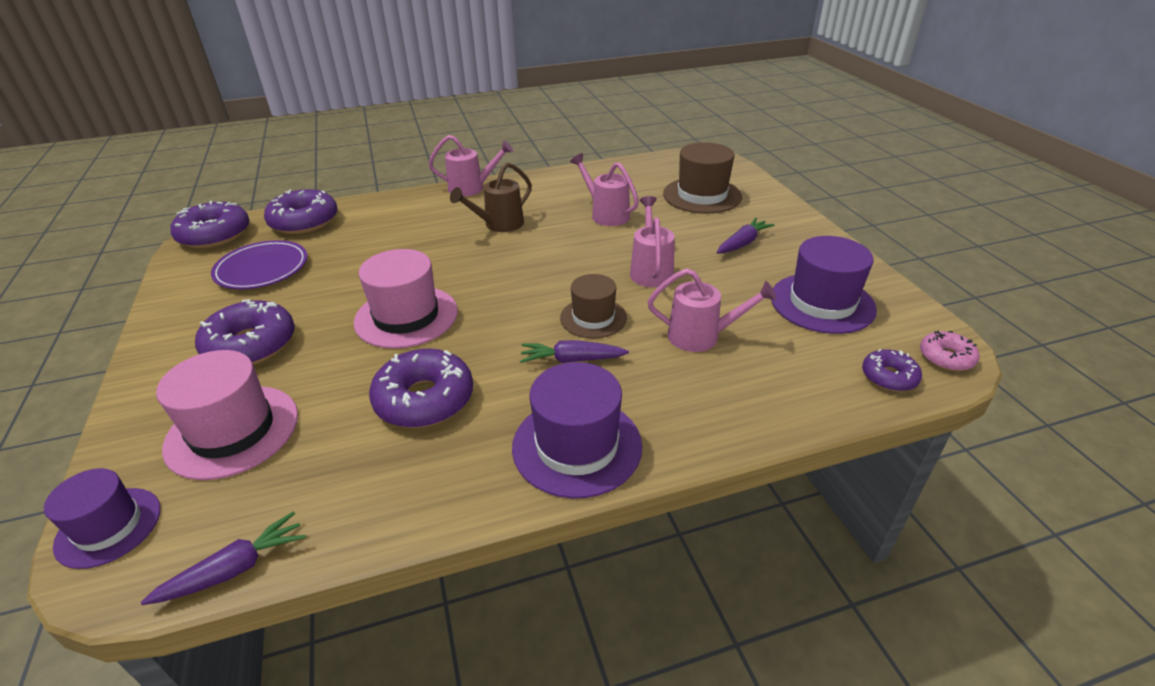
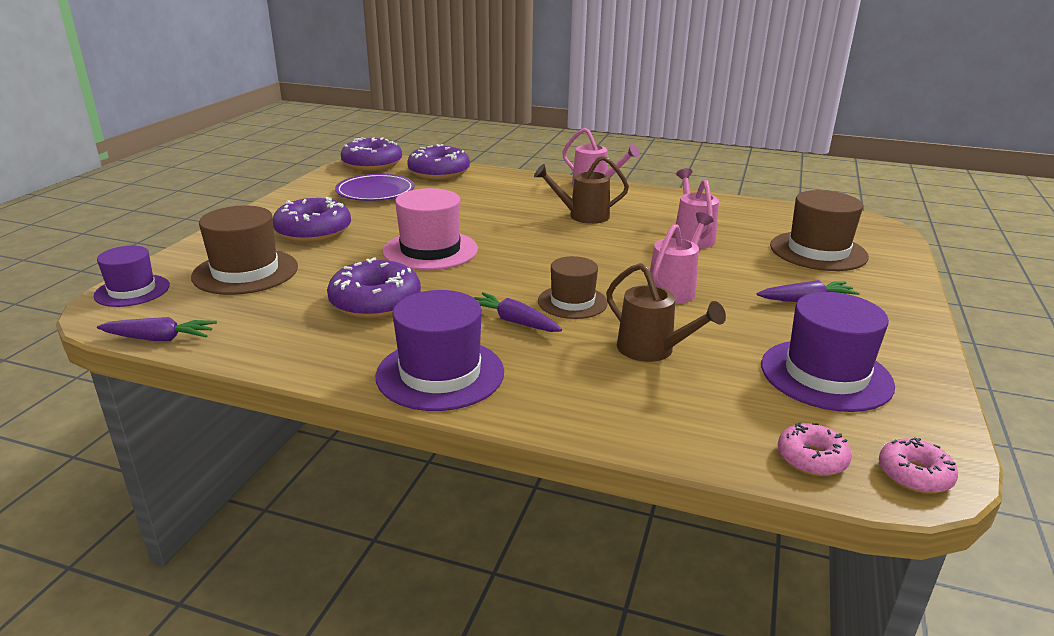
camera: 35 degrees right, 10 degrees down
(232, 431) = (245, 272): pink hat -> brown hat
(702, 336) = (653, 350): pink watering can -> brown watering can
(889, 377) = (811, 458): purple donut -> pink donut

